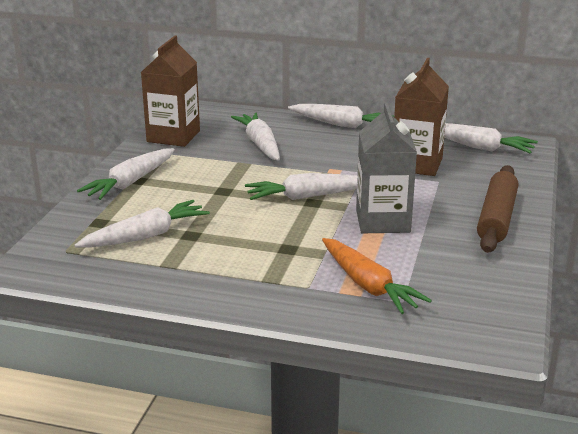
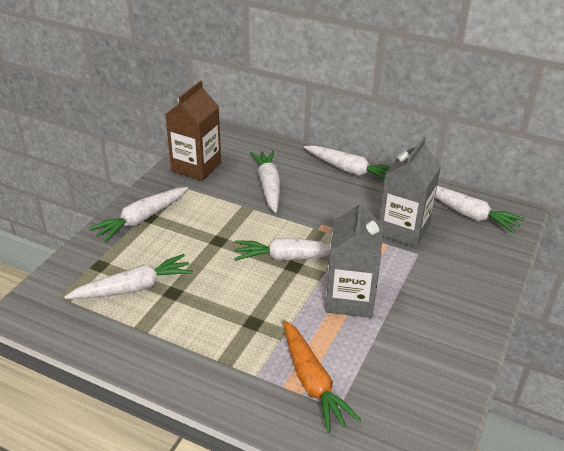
camera: 10 degrees right, 10 degrees up
(417, 164) = (403, 229): brown carton -> grey carton
(497, 218) = (459, 311): brown rolling pin -> none

